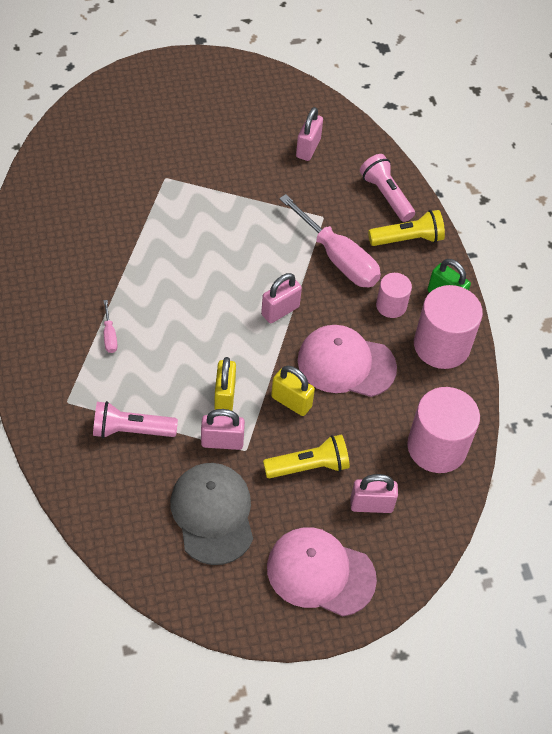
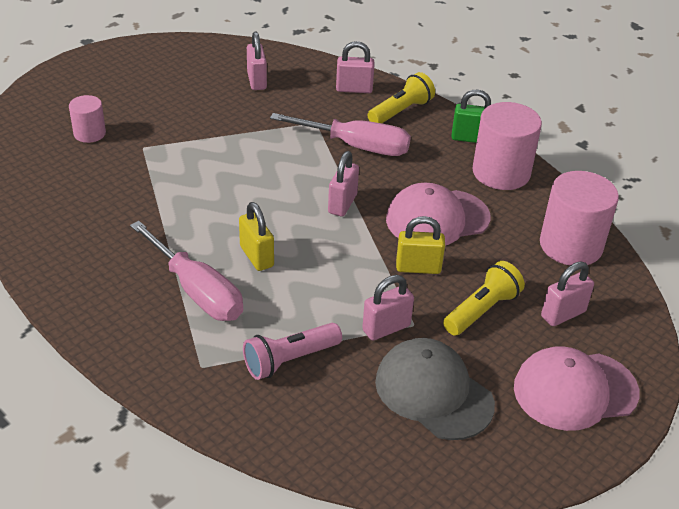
camera: 30 degrees left, 15 degrees down
(109, 335) = (197, 291): pink screwdriver -> pink screwdriver, size x2.33
(224, 396) = (354, 291): yellow padlock -> yellow padlock (256, 256)
(386, 195) = (354, 89): pink flashlight -> pink padlock
(391, 305) = (433, 161): pink cylinder -> pink cylinder (89, 133)

